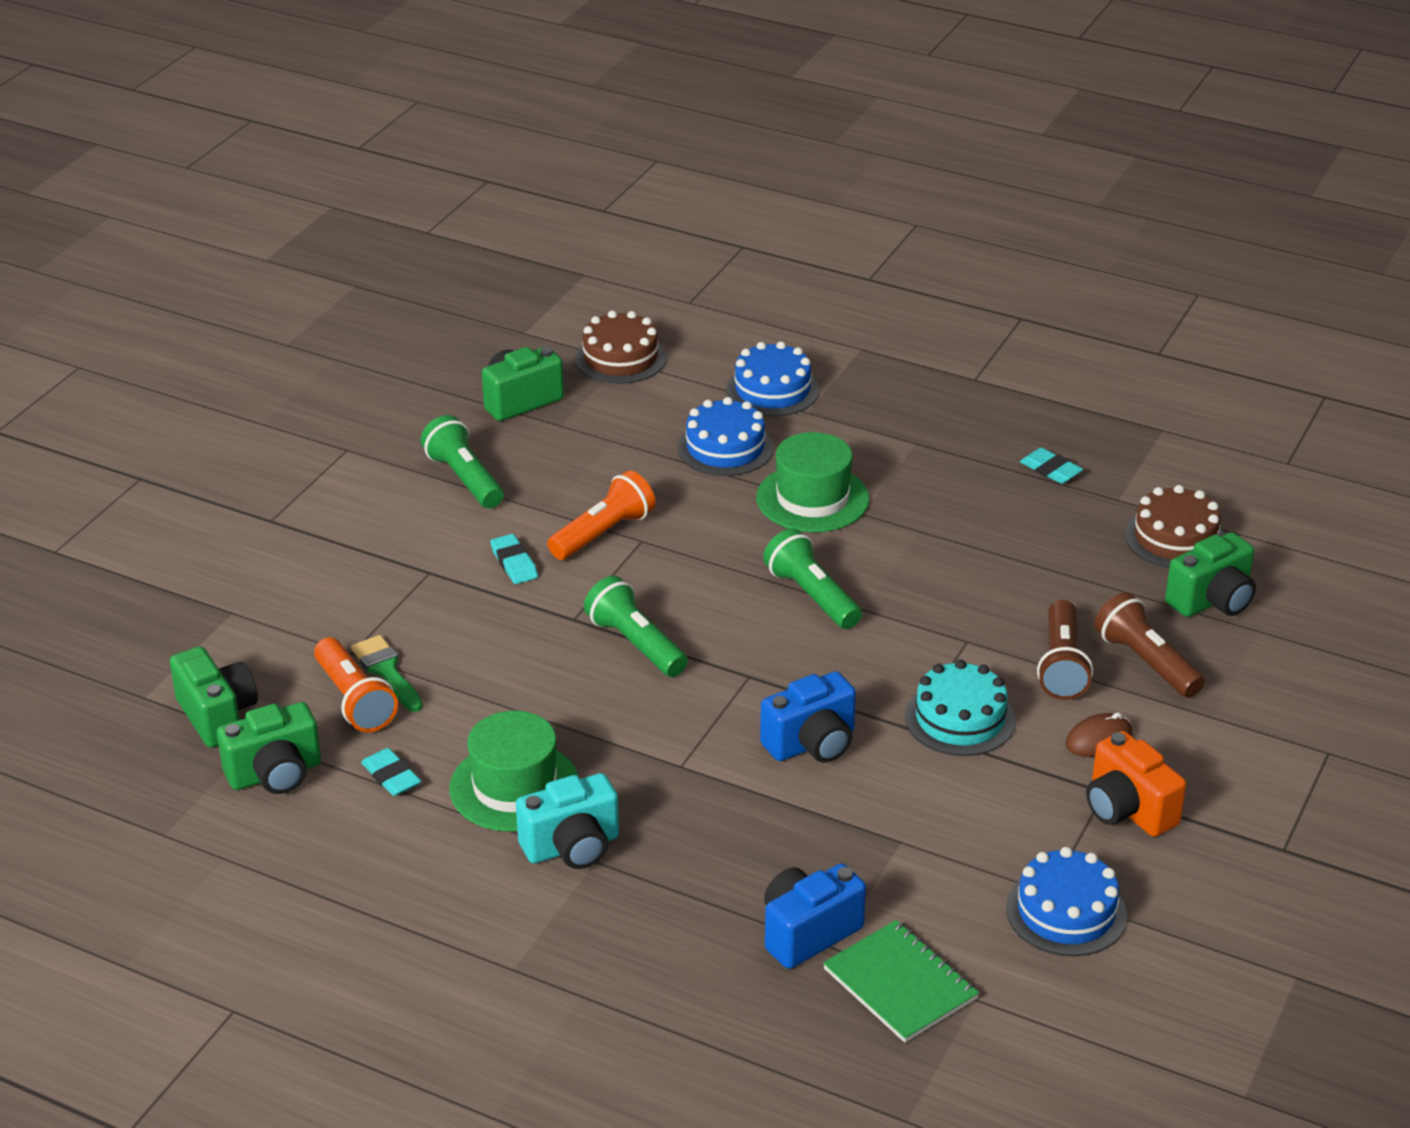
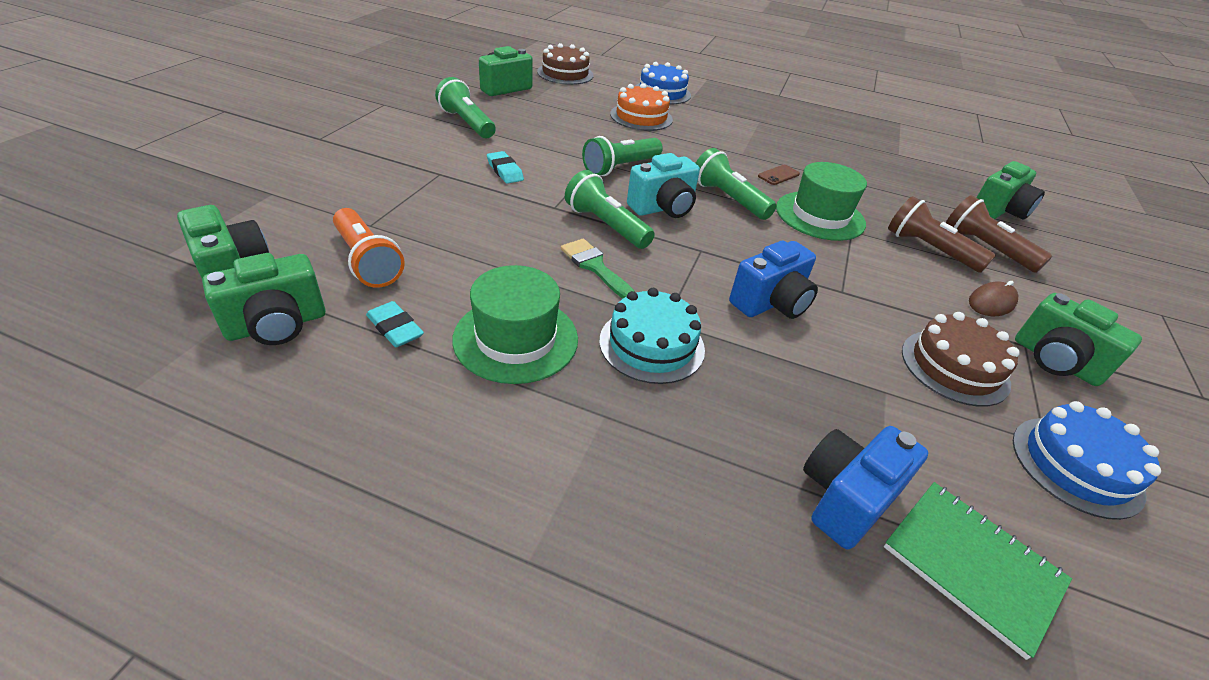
camera: 10 degrees left, 5 degrees up
(386, 671) = (399, 239): green brush -> green brush (595, 267)
(572, 847) = (579, 400): turquoise camera -> turquoise camera (663, 208)
(603, 533) = (569, 156): orange flashlight -> none
(672, 549) = (620, 167): none -> green flashlight
(725, 448) = (641, 117): blue cake -> orange cake
(812, 498) = (707, 144): green hat -> green hat (820, 216)
(901, 551) = (778, 175): none -> brown phone
(960, 719) = (877, 285): turquoise cake -> turquoise cake (651, 344)
(1050, 470) = (848, 138): turquoise eraser -> none
(1062, 666) = (929, 249): brown flashlight -> brown flashlight turned 135 degrees clockwise
(1127, 810) = (1055, 361): orange camera -> green camera
(1175, 538) = (948, 175): brown cake -> brown cake (954, 367)

